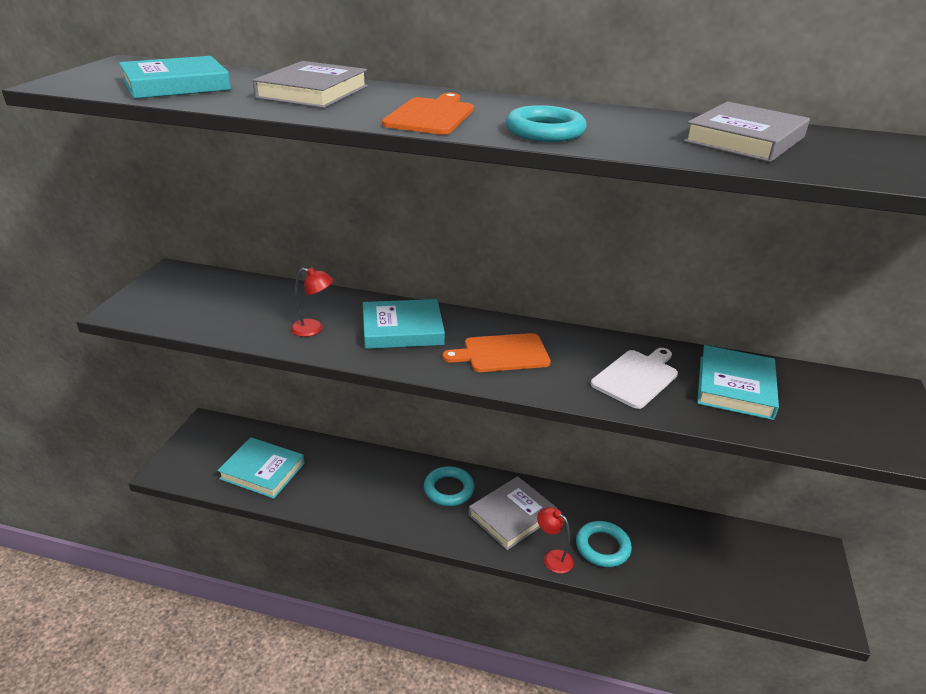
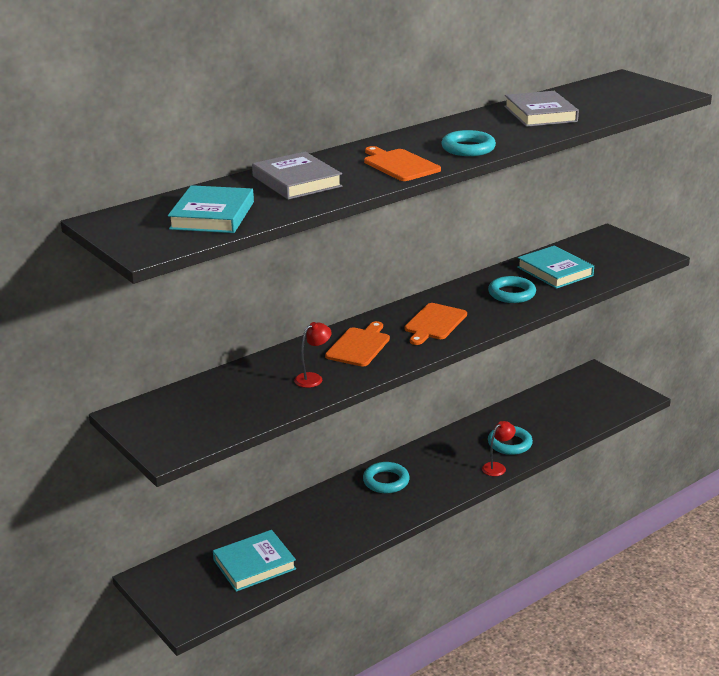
camera: 50 degrees left, 5 degrees down
(402, 329) = (359, 346): turquoise book -> orange cutting board
(512, 516) = (443, 466): grey book -> none
(552, 558) = (497, 467): red lamp -> red lamp turned 150 degrees clockwise
(636, 377) = (511, 294): white cutting board -> turquoise ring

